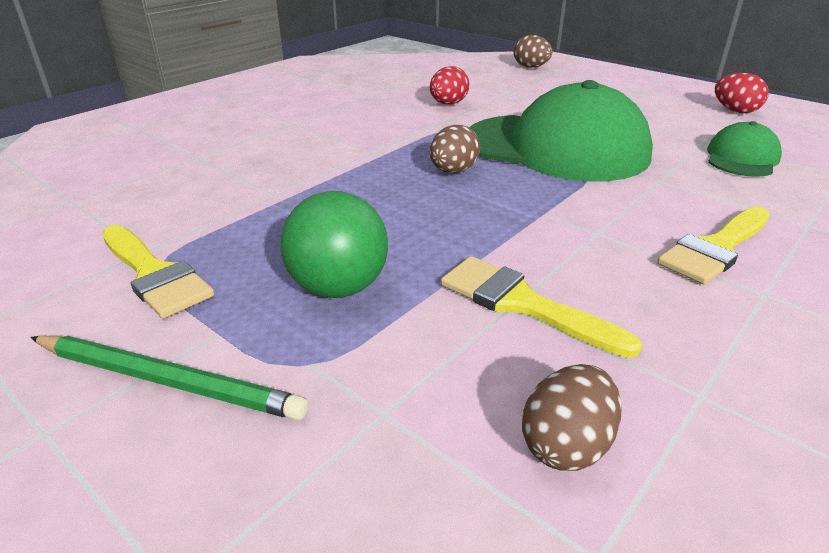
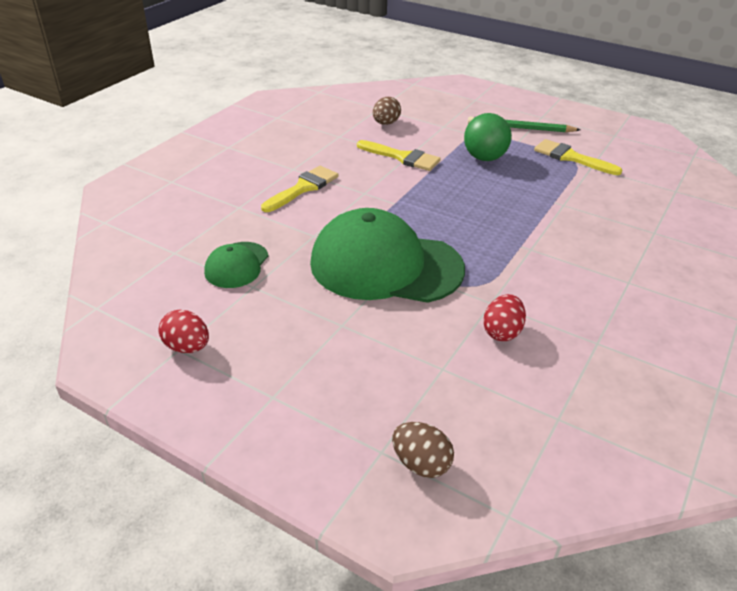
camera: 170 degrees right, 5 degrees up
(453, 171) = (460, 232): brown egg -> none

